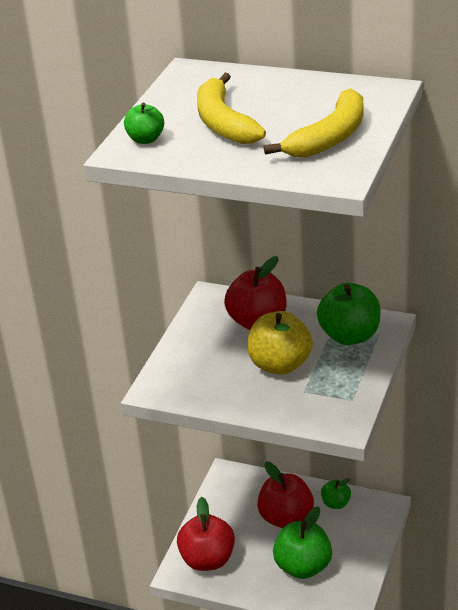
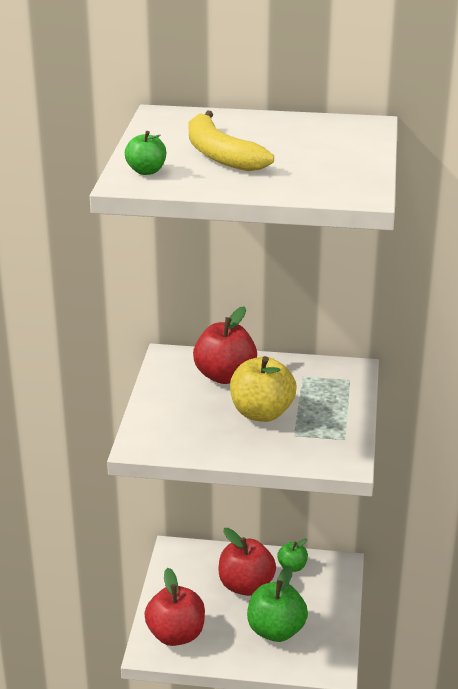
camera: 15 degrees left, 5 degrees down
(329, 137) = (333, 163): yellow banana -> none
(349, 336) = (322, 382): green apple -> none

